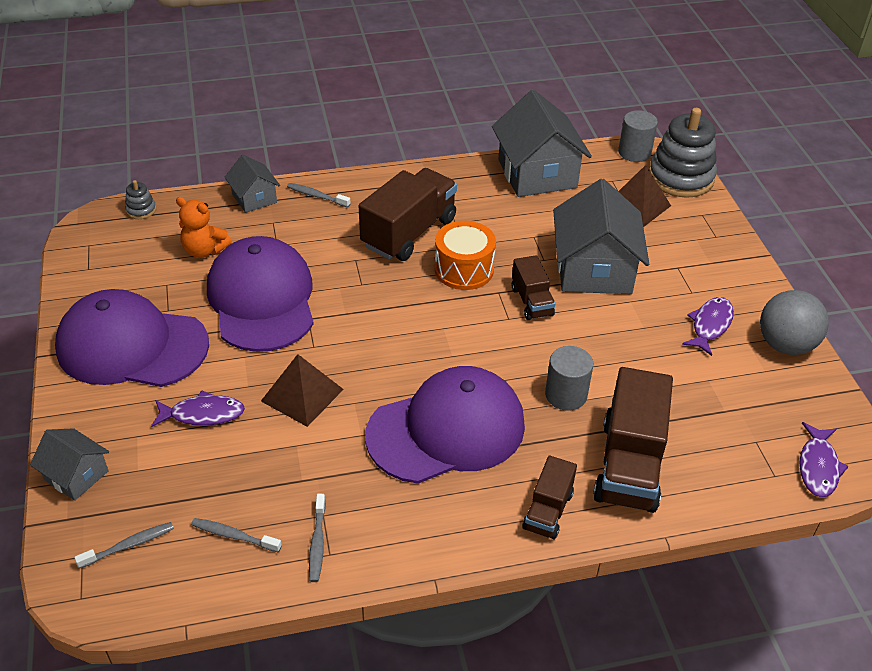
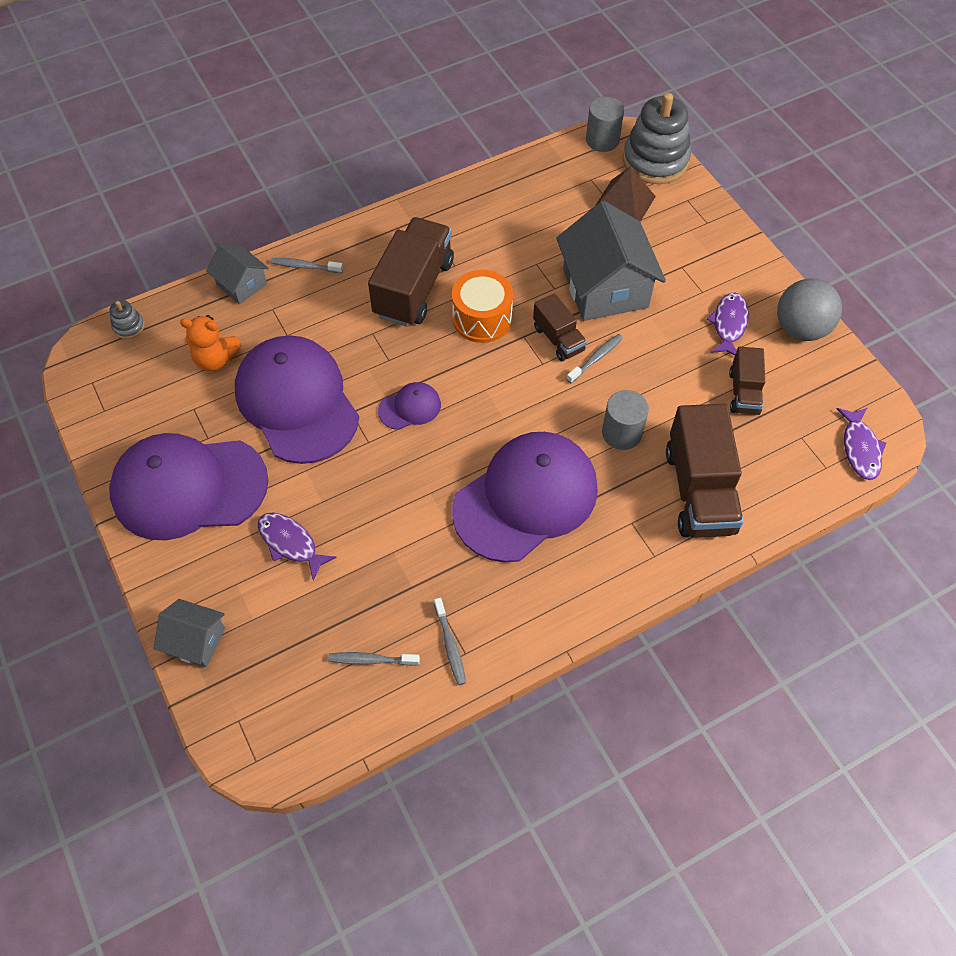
camera: 15 degrees left, 15 degrees up
(129, 545) = (278, 697): grey toothbrush -> grey toothbrush (596, 358)
(203, 414) = (290, 543): purple fish -> purple fish turned 120 degrees counterclockwise
(302, 395) = (377, 497): brown pyramid -> none
(365, 327) = (410, 407): none -> purple cap
(537, 174) = (516, 188): grey house -> none
(548, 511) = (643, 556): brown truck -> brown truck (744, 392)

